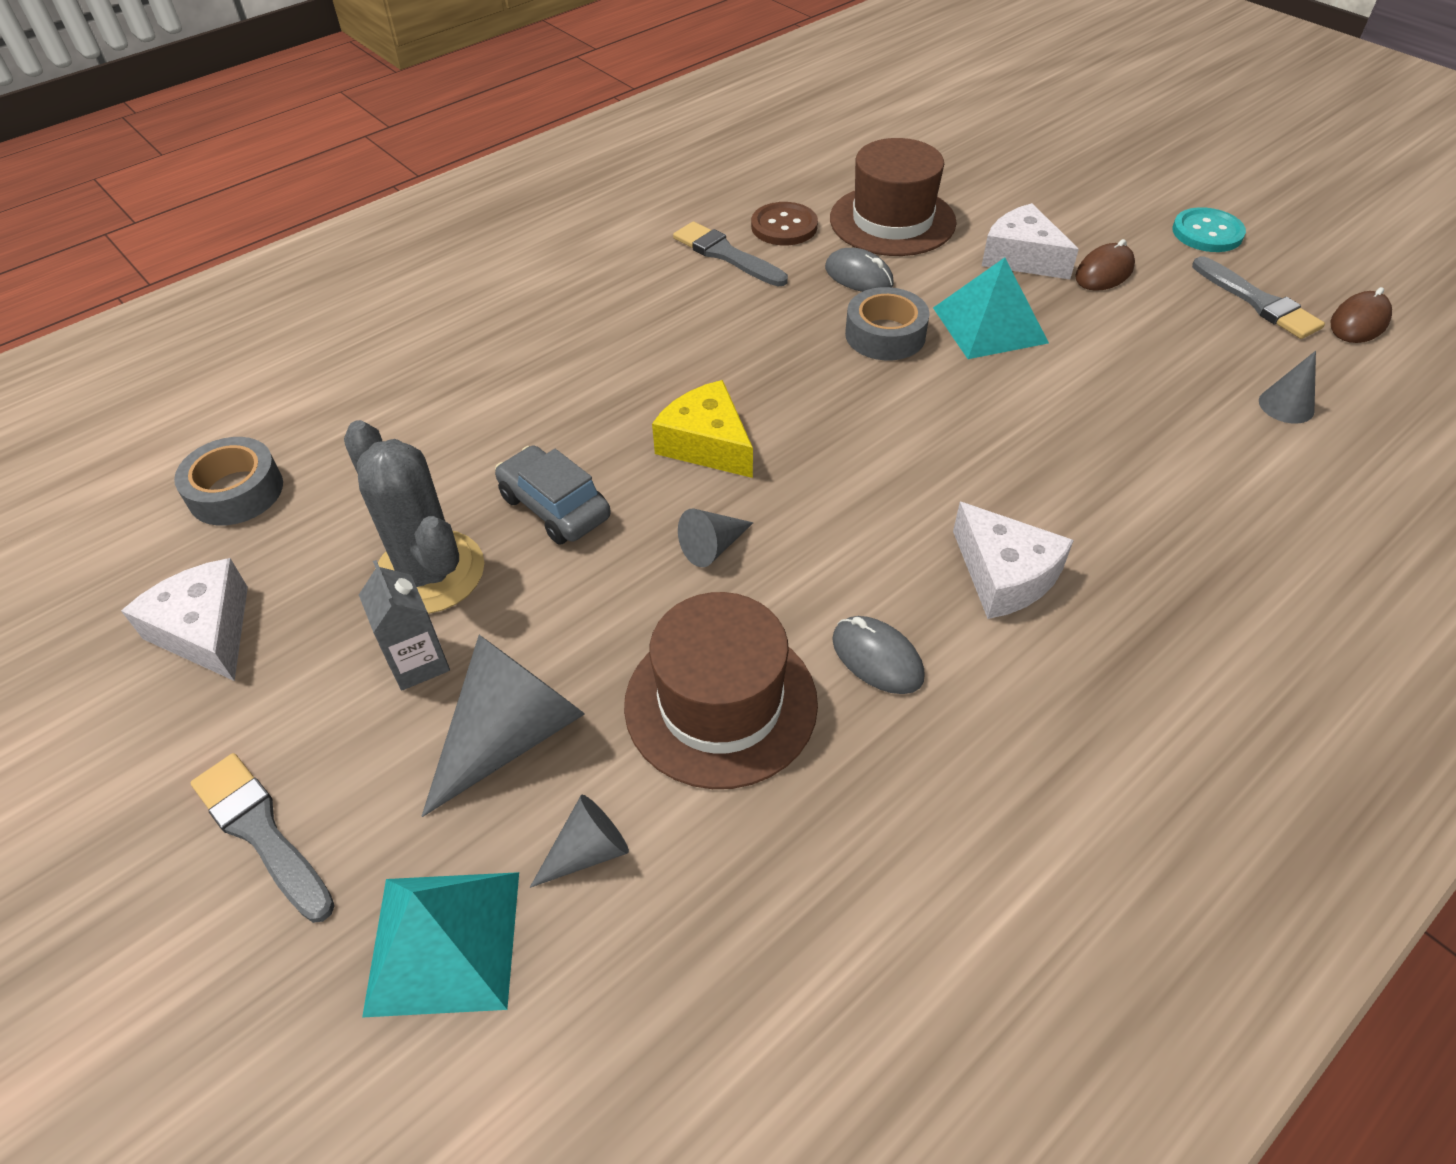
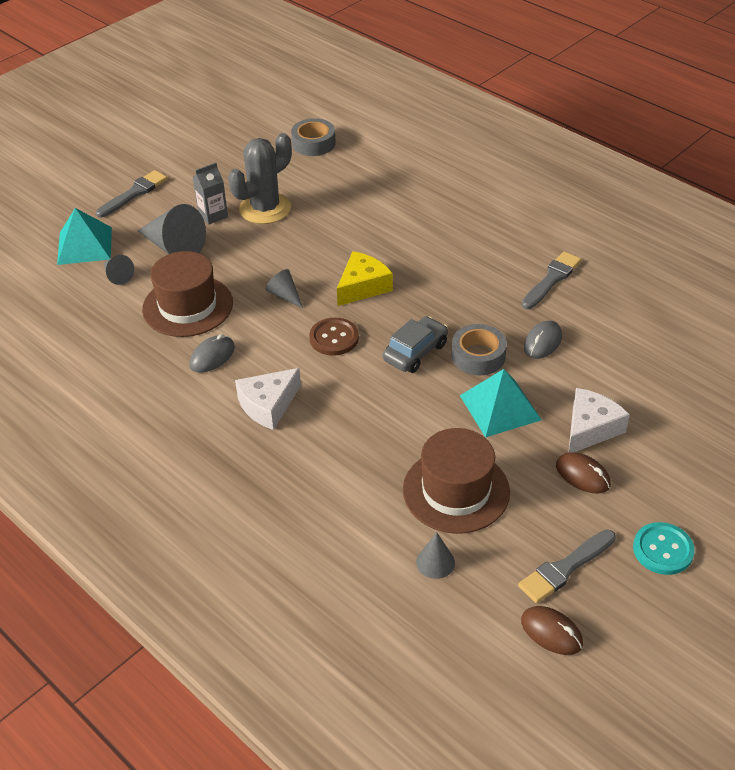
camera: 85 degrees right, 5 degrees down
(206, 631) = (231, 156): white cheese -> none
(554, 507) = (310, 239): grey car -> grey car (415, 352)
(784, 226) = (595, 304): brown button -> brown button (334, 338)
(892, 221) = (620, 358): brown hat -> brown hat (456, 491)

